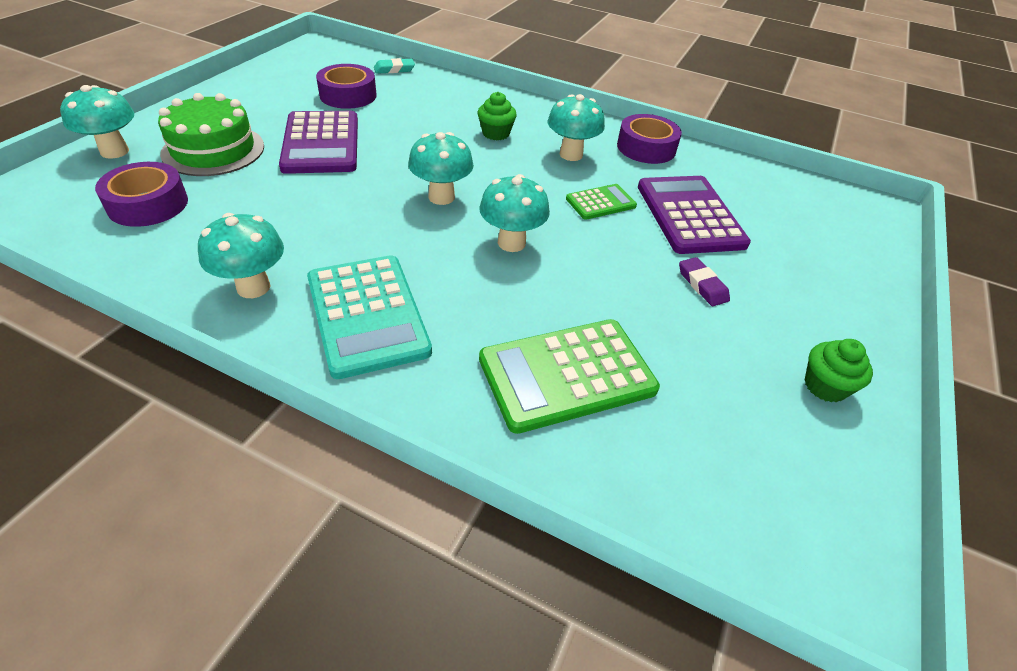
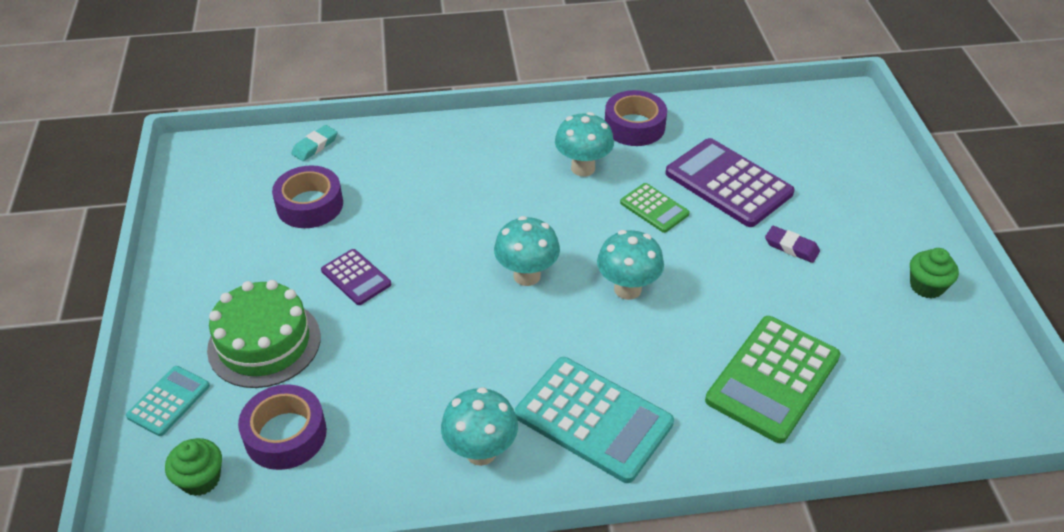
camera: 30 degrees left, 0 degrees up
(114, 151) = (169, 401): turquoise mushroom -> turquoise calculator
(321, 143) = (356, 277): purple calculator -> purple calculator, size x0.53
(496, 133) = (497, 178): green cupcake -> green cupcake (200, 479)
(600, 203) = (654, 208): green calculator -> green calculator turned 105 degrees clockwise

